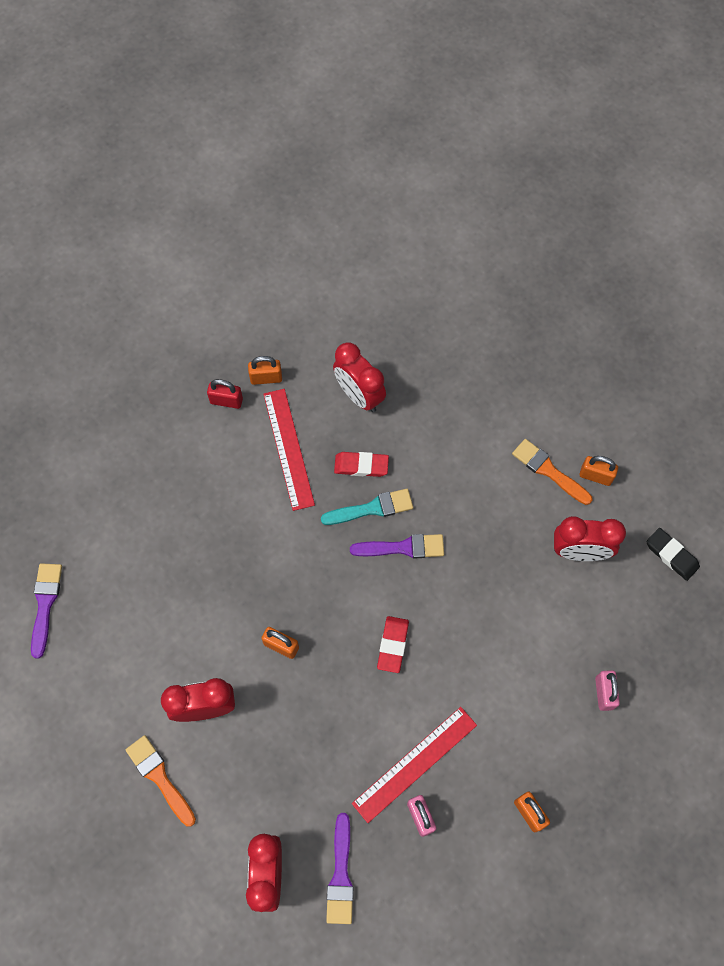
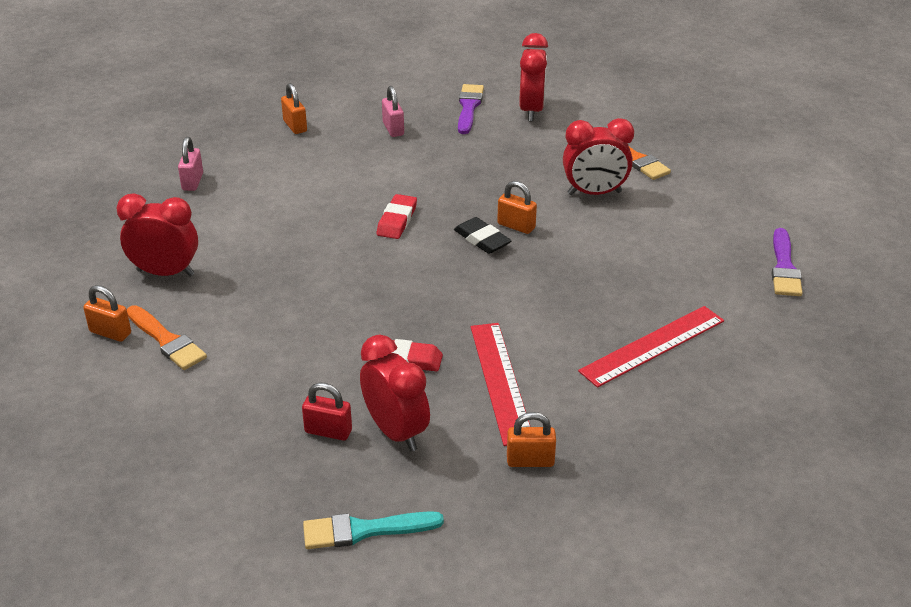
camera: 175 degrees left, 30 degrees down
(226, 401) = (588, 437): red padlock -> red padlock (328, 431)
(372, 508) = (399, 320): turquoise brush -> turquoise brush (364, 530)
(403, 548) = (369, 287): purple brush -> none
(415, 764) = (391, 154): red ruler -> red ruler (652, 345)
(671, 555) = (62, 264): black eraser -> black eraser (482, 239)

